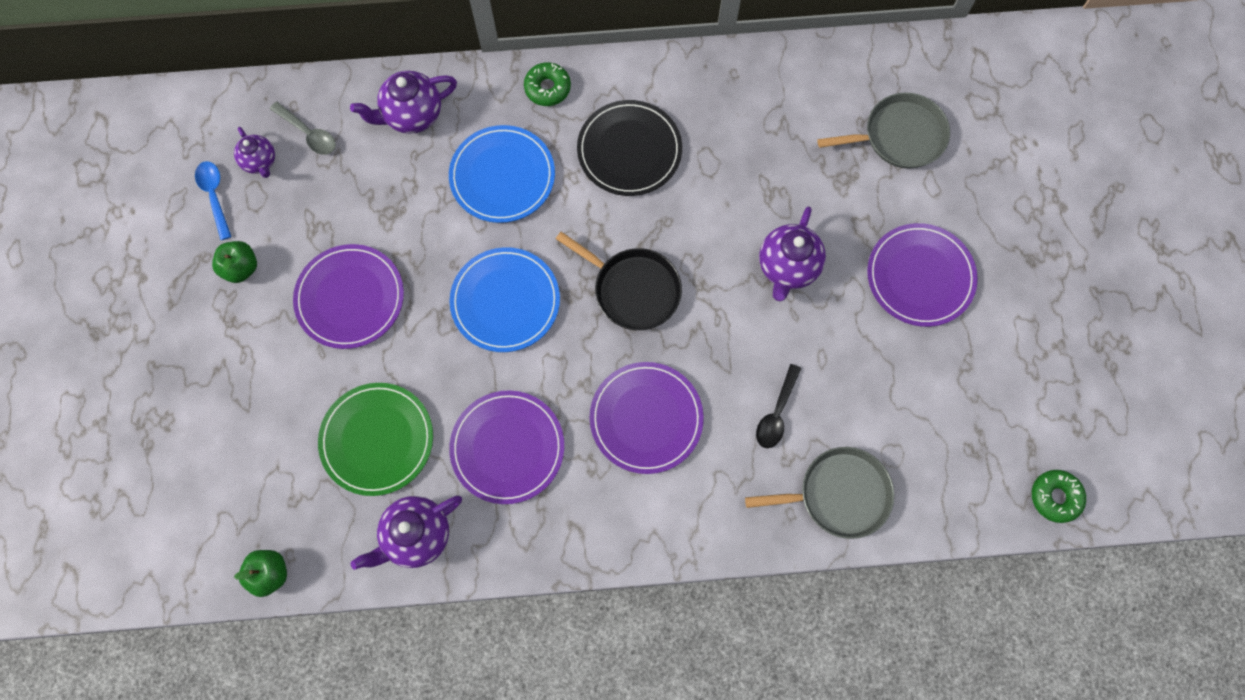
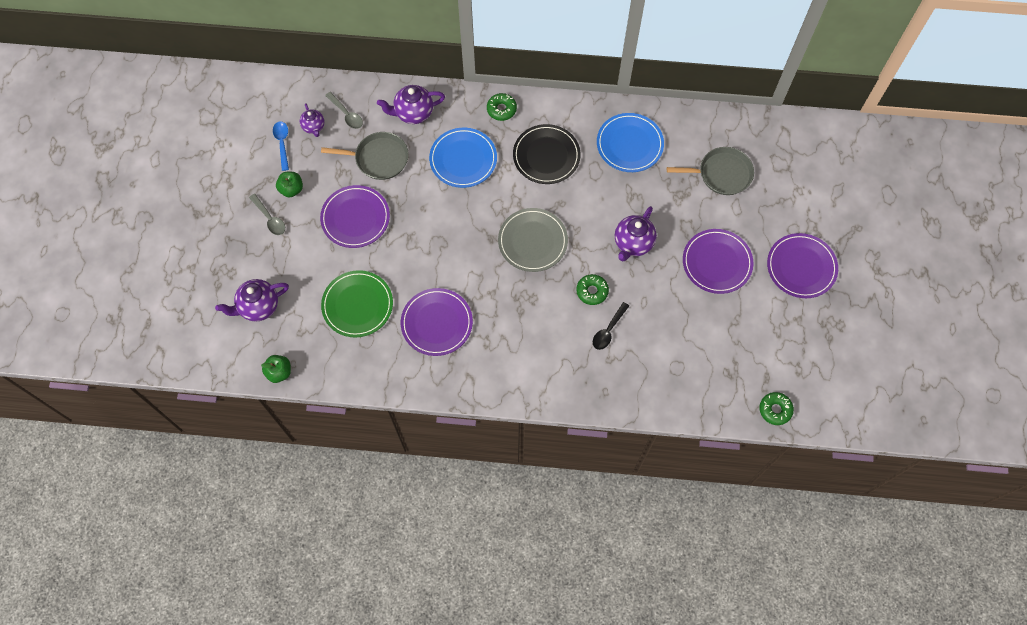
camera: 10 degrees right, 5 degrees down
(214, 321) = (270, 218): none -> grey spoon
(416, 536) = (372, 365): purple teapot -> purple teapot (258, 307)
(505, 301) = (451, 235): blue plate -> blue plate (629, 144)
(633, 289) = (532, 241): black pan -> grey plate
(646, 418) = (526, 320): purple plate -> purple plate (801, 267)
(739, 354) = (592, 291): none -> green donut
(839, 494) = (638, 385): grey pan -> grey pan (379, 158)

